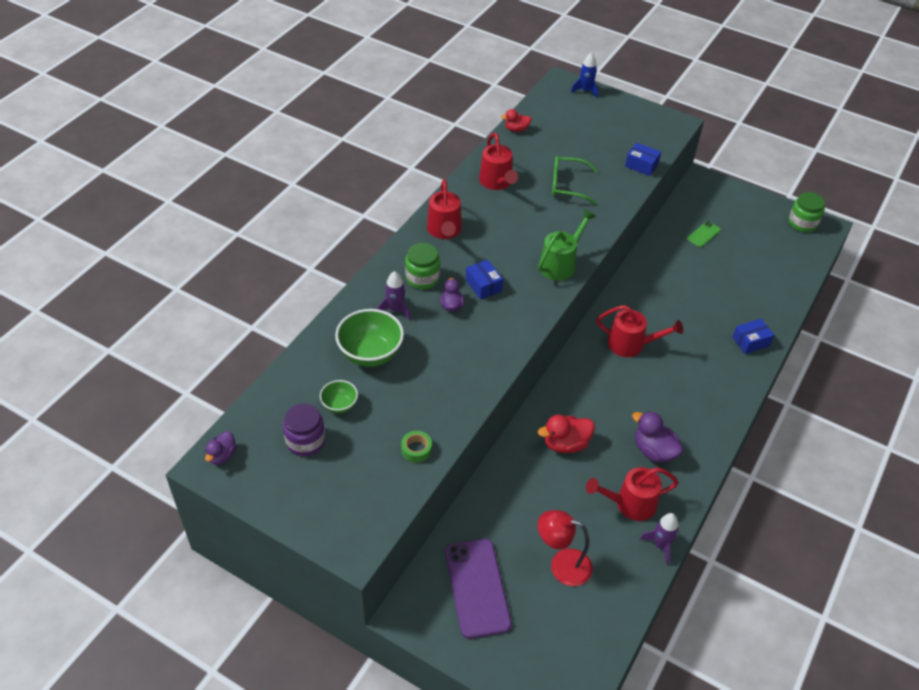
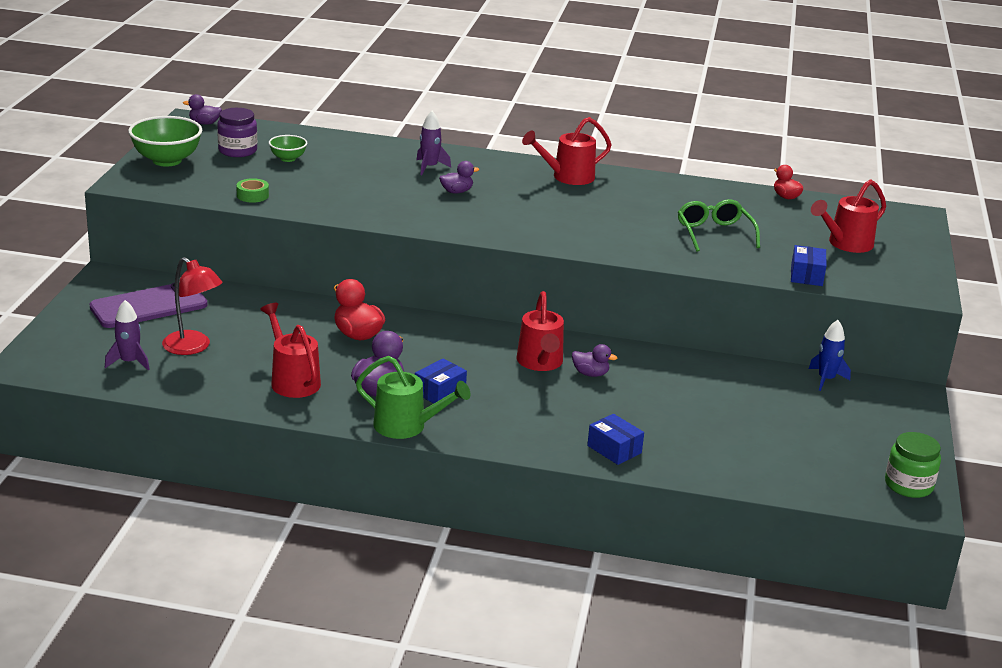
camera: 70 degrees right, 20 degrees down
(370, 354) = (361, 163): green bowl -> green bowl (167, 160)
(422, 278) = (485, 174): green jar -> none
(483, 285) = (500, 204): blue box -> blue box (439, 392)
(497, 183) = (676, 195): red watering can -> red watering can (845, 244)
(561, 264) = (572, 240): green watering can -> green watering can (407, 427)
(562, 565) = (193, 347): red lamp -> red lamp turned 135 degrees clockwise
(585, 91) = (917, 230): blue rocket -> blue rocket (826, 379)
(651, 322) = (590, 374): none -> purple duck
(661, 545) = (243, 403): purple rocket -> purple rocket (129, 362)
(703, 234) = (795, 401): green phone -> none

